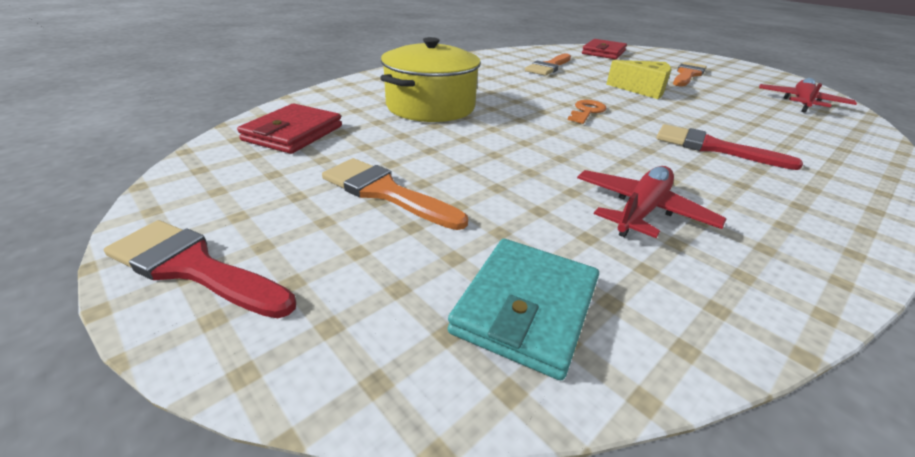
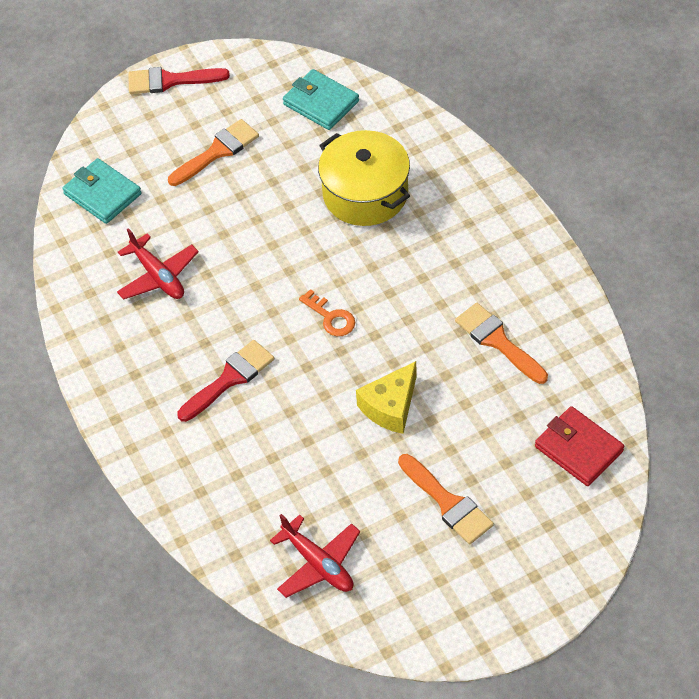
camera: 110 degrees right, 20 degrees up
(194, 267) = (170, 80): red brush -> red brush turned 135 degrees counterclockwise
(293, 133) = (321, 103): red wallet -> turquoise wallet

